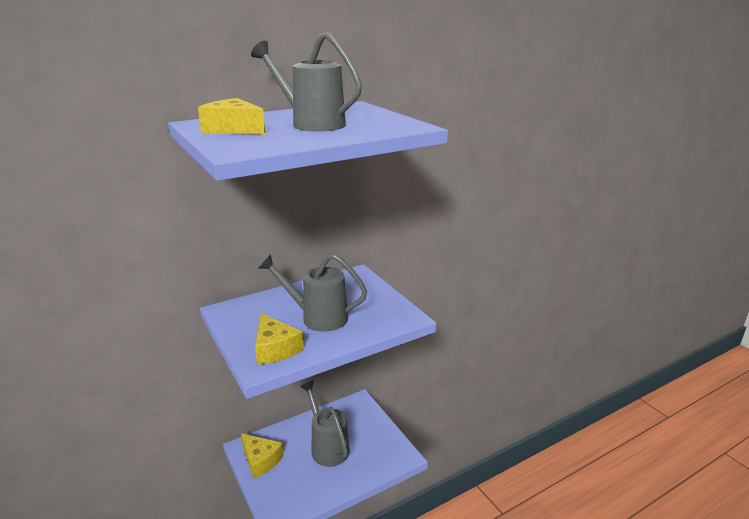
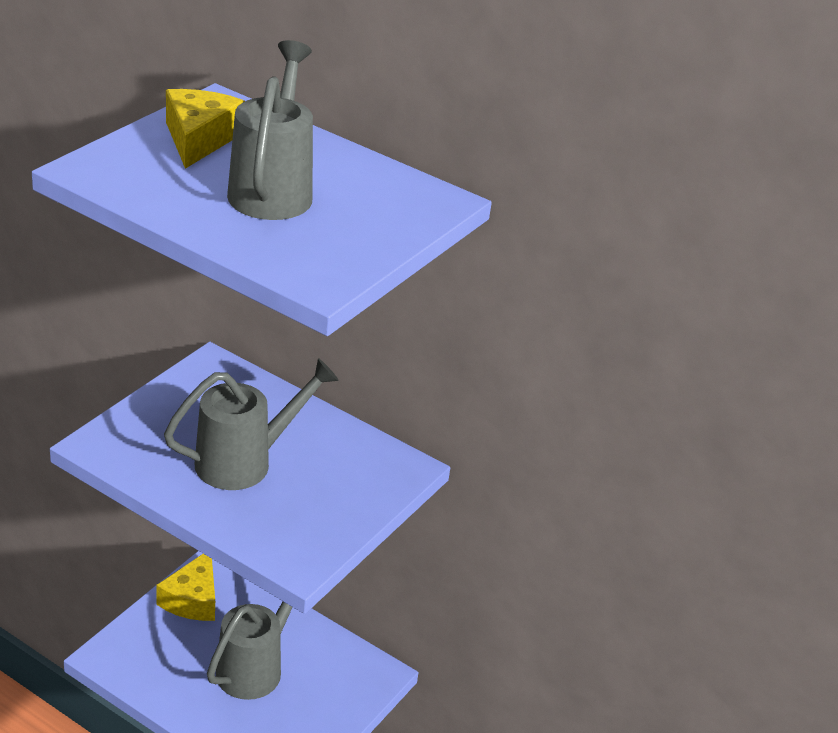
camera: 60 degrees right, 10 degrees up
(275, 349) = (143, 445): yellow cheese -> none
(318, 317) = (243, 462): grey watering can -> grey watering can turned 75 degrees clockwise

